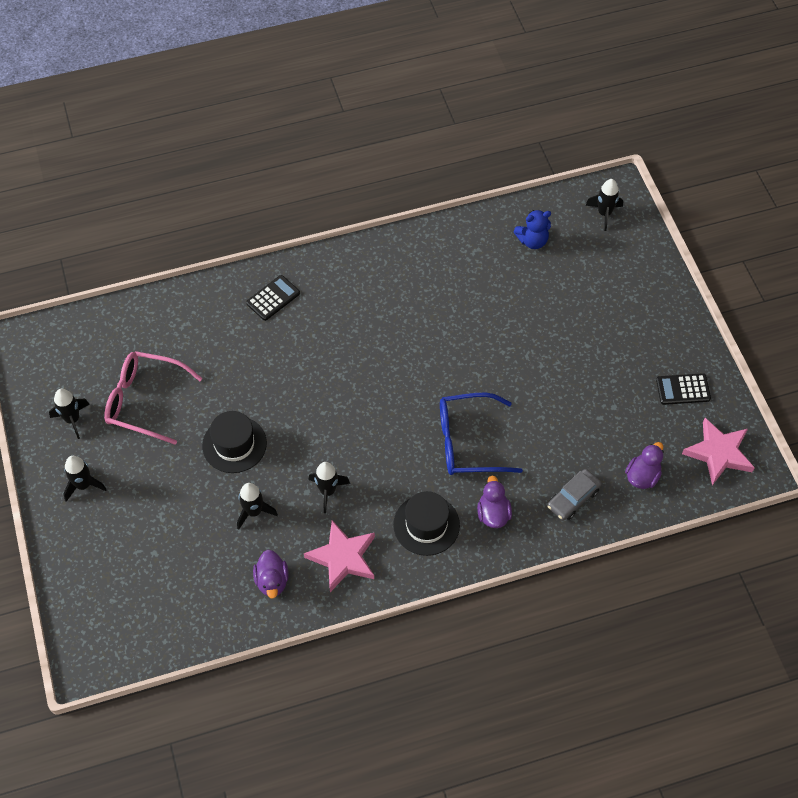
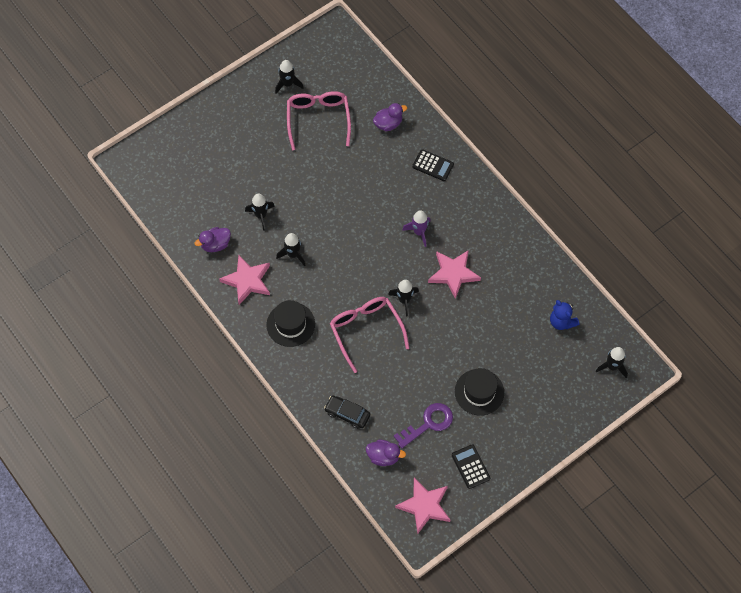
camera: 70 degrees right, 5 degrees up
(83, 485) = (243, 110): black rocket -> black rocket (404, 300)
(234, 444) = (306, 185): black hat -> black hat (479, 392)
(357, 342) = (419, 232): none -> purple rocket
(428, 325) = (453, 274): none -> pink star
(468, 442) = (366, 330): blue glasses -> pink glasses
(493, 514) = (315, 364): purple duck -> purple duck (388, 124)
(573, 498) = (347, 414): grey car -> black car
(614, 415) = (428, 423): none -> purple key

